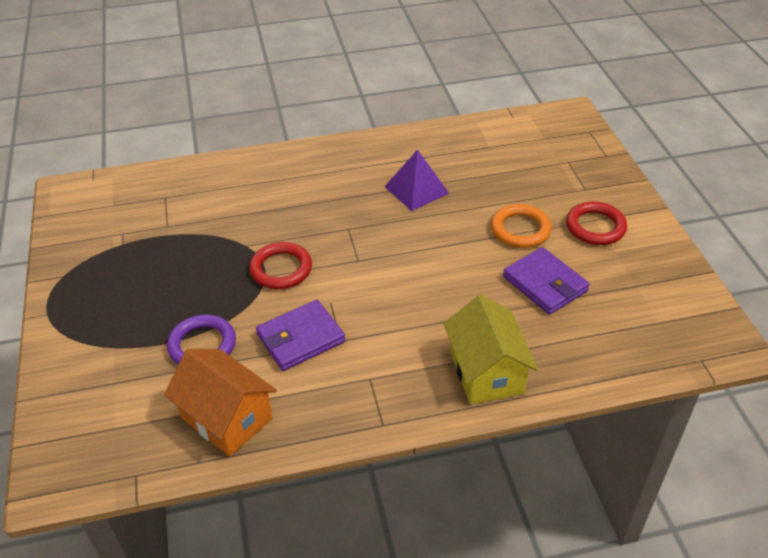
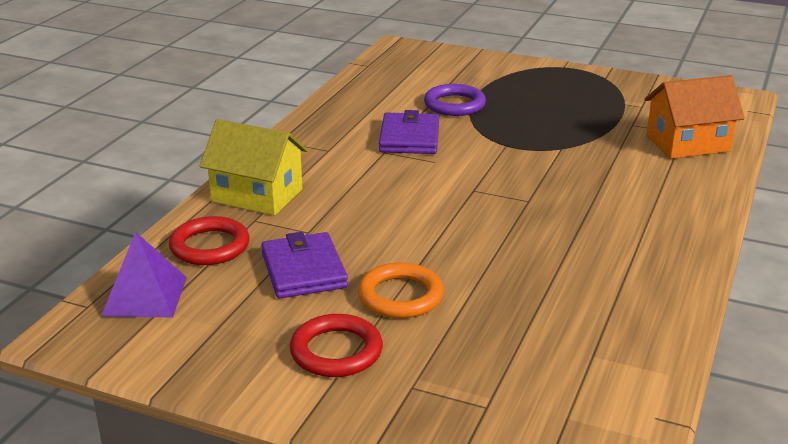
camera: 125 degrees right, 15 degrees down
(227, 418) = (371, 96): orange house -> orange house (687, 144)
(281, 269) = (506, 153): red ring -> red ring (210, 246)
(416, 190) = (552, 261): purple pyramid -> purple pyramid (144, 296)
(545, 284) = (303, 270): purple wallet -> purple wallet turned 75 degrees clockwise

